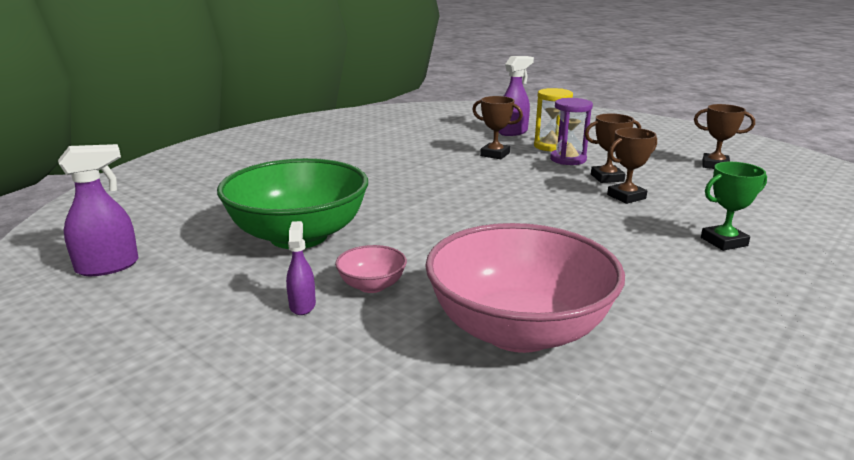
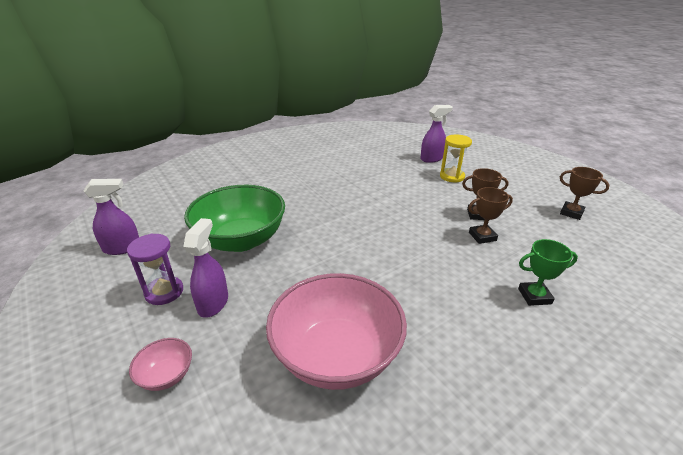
camera: 15 degrees right, 10 degrees up
(302, 305) = (213, 303): purple spray bottle -> purple spray bottle, size x1.63
(372, 285) = (263, 293): pink bowl -> pink bowl (166, 375)
(495, 154) = (407, 180): brown trophy -> none
(568, 159) = (458, 192): purple hourglass -> purple hourglass (164, 292)

